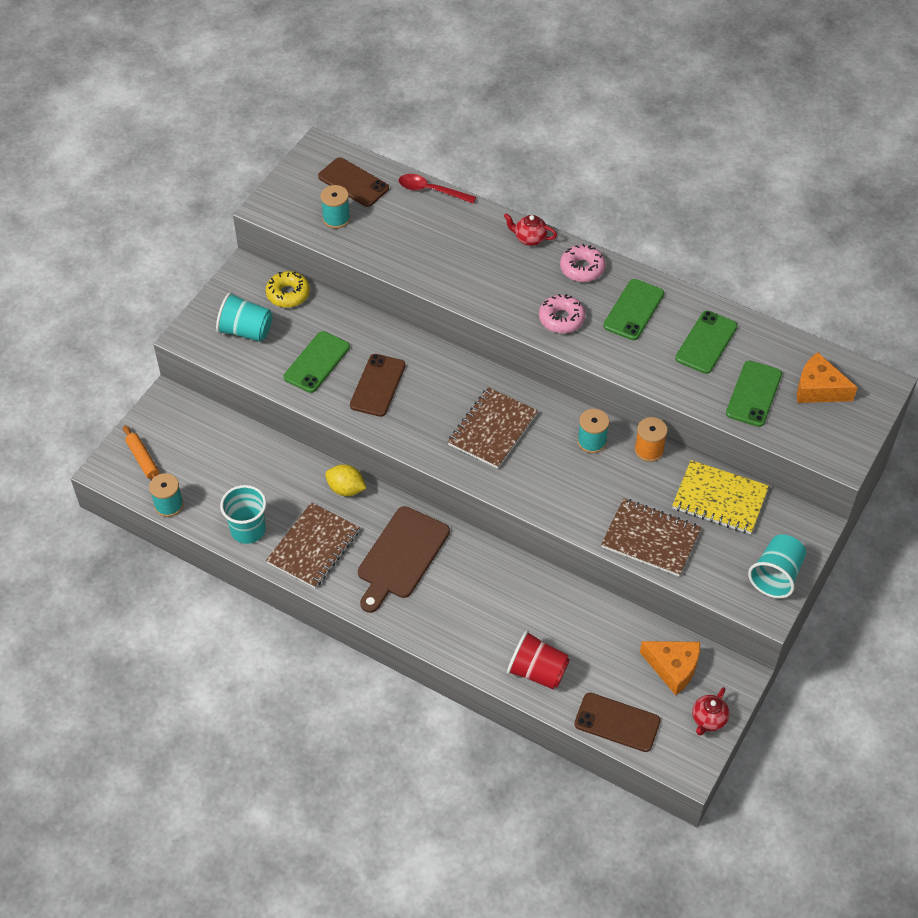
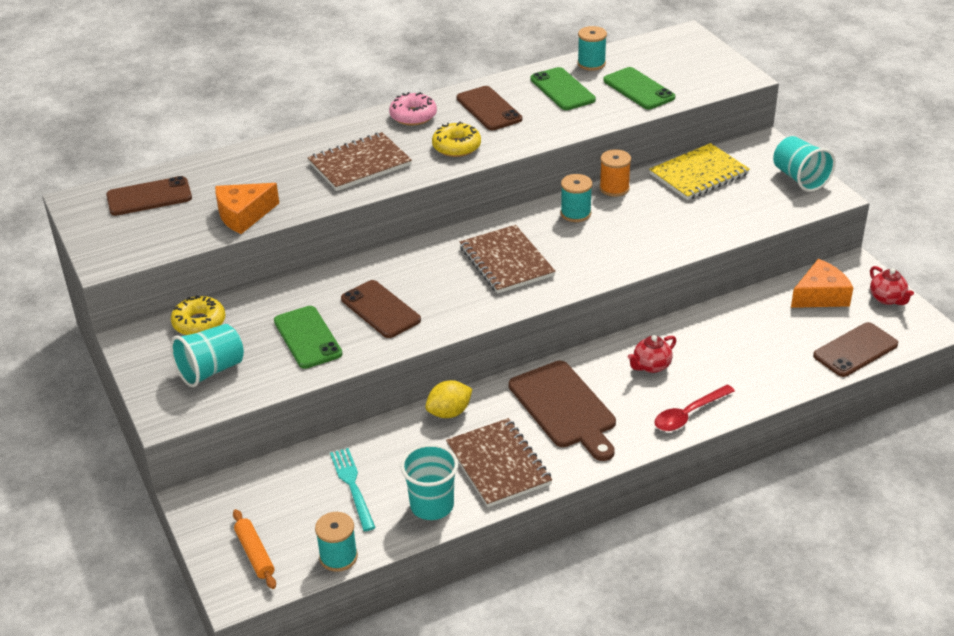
camera: 55 degrees left, 15 degrees down
(143, 459) = (255, 554): orange rolling pin -> orange rolling pin turned 60 degrees clockwise
(236, 475) = (352, 486): none -> turquoise fork
(336, 218) = (179, 223): turquoise spool -> turquoise spool (591, 63)
(431, 190) = (221, 158): red spoon -> red spoon (688, 414)
(529, 239) = (346, 128): red teapot -> red teapot (651, 366)
(537, 671) = (766, 375): red cup -> none
(561, 319) = (456, 146): pink donut -> yellow donut
(633, 310) = (489, 109): green phone -> brown phone
(650, 539) = (709, 224): brown notebook -> brown notebook (360, 164)
(818, 389) = (663, 60): orange cheese -> orange cheese (243, 215)

